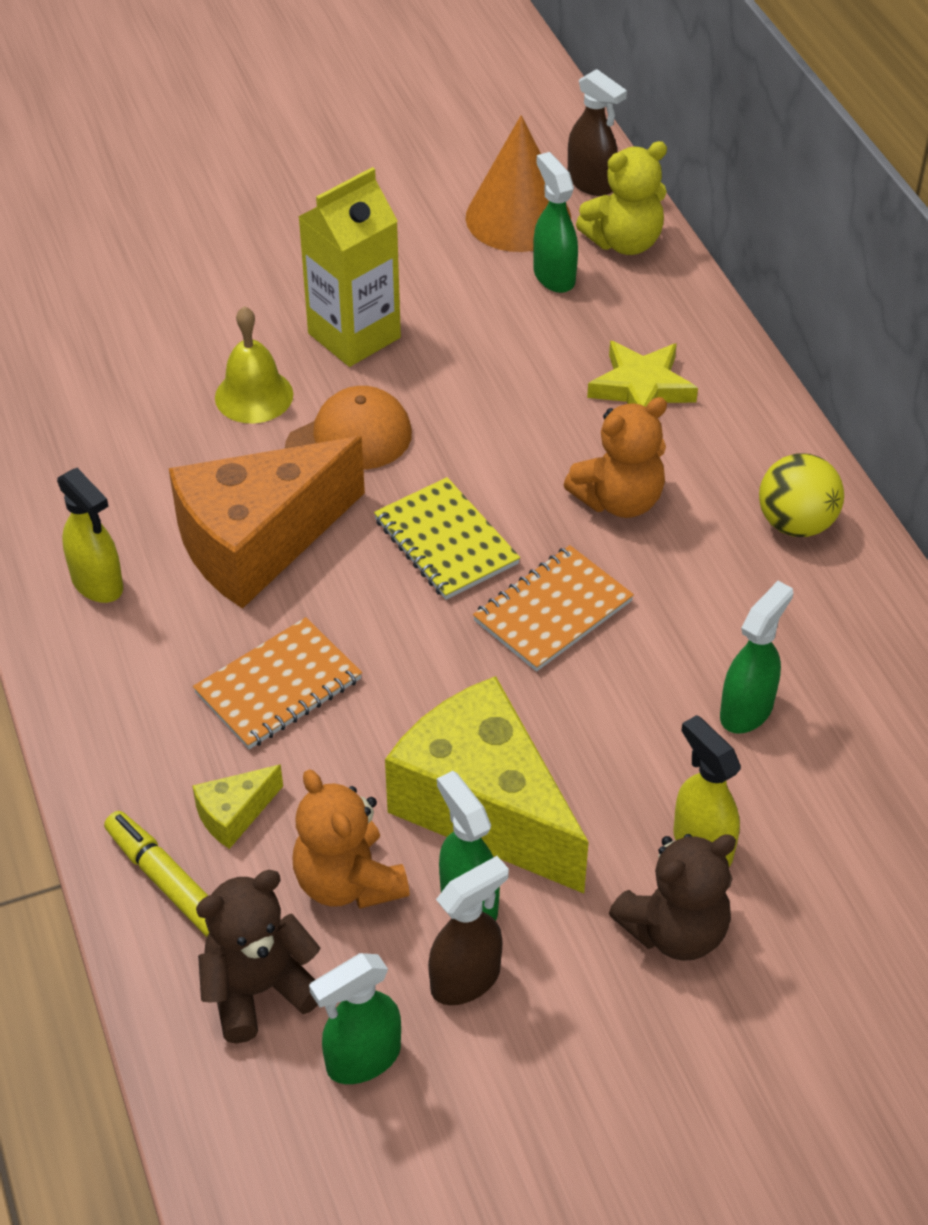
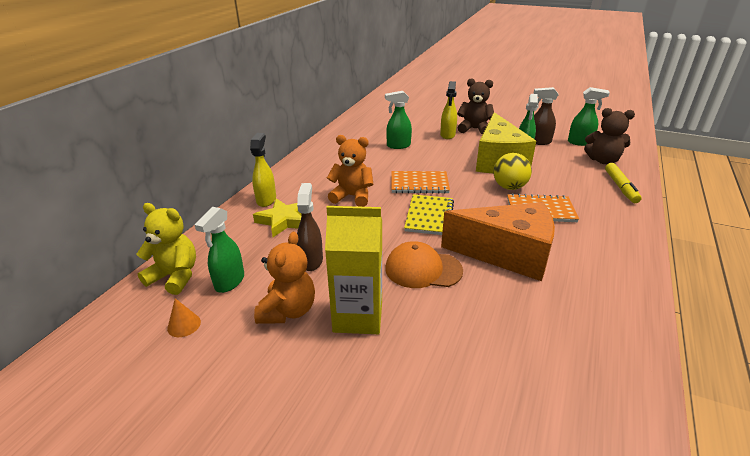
camera: 135 degrees left, 15 degrees down
(98, 584) = (601, 278): yellow spray bottle -> yellow spray bottle (266, 200)
(234, 815) = (584, 190): yellow cheese -> none
(254, 395) = (446, 318): yellow bell -> none
(348, 882) = (556, 165): orange teddy bear -> orange teddy bear (288, 311)
(518, 217) = (184, 325): orange cone -> orange cone, size x0.41
(591, 183) = (121, 318): brown spray bottle -> brown spray bottle (311, 261)
(796, 523) = (313, 166): yellow ball -> yellow ball (509, 187)

